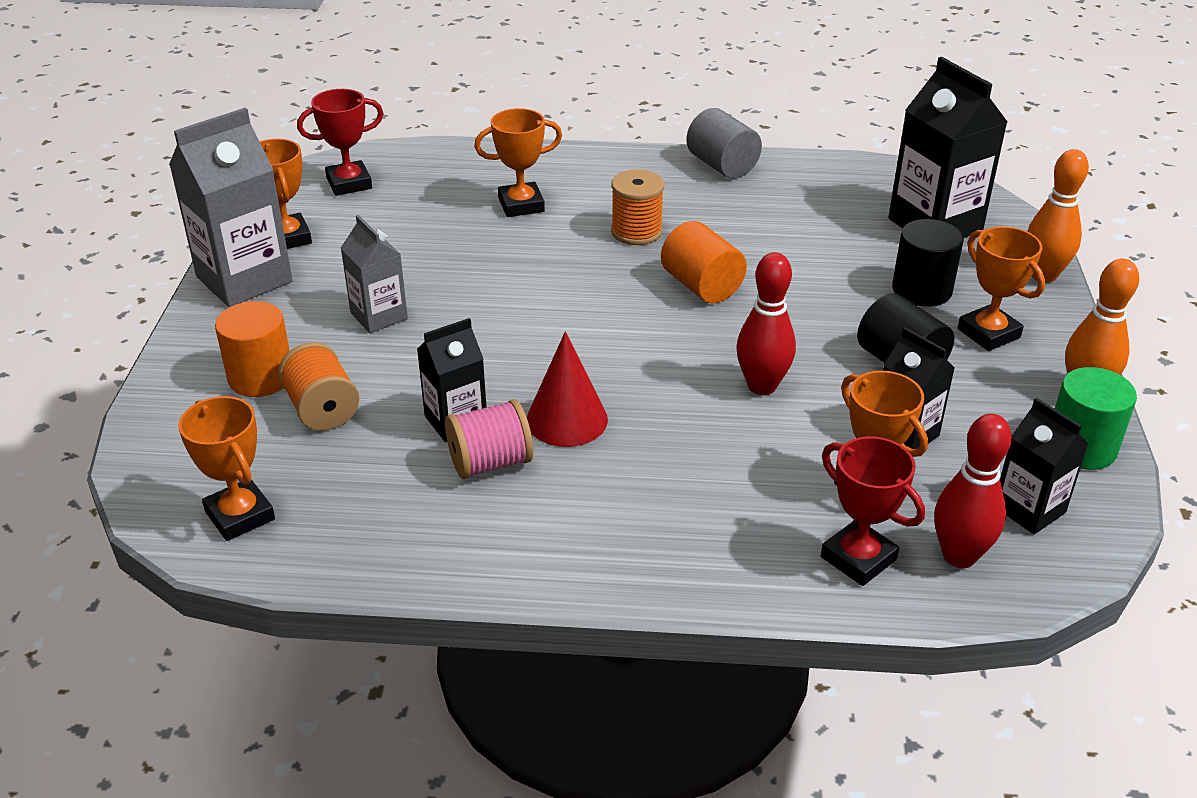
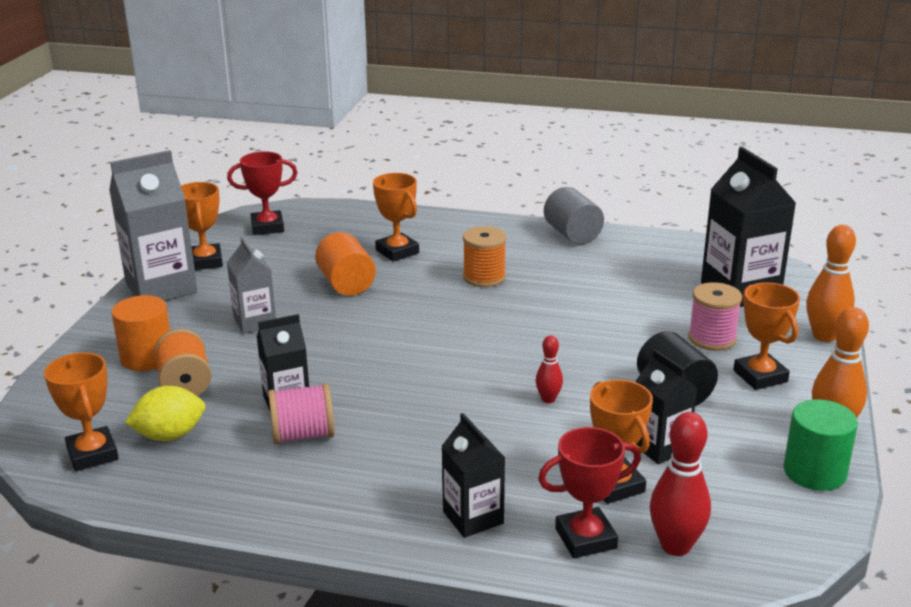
camera: 10 degrees right, 10 degrees down
(328, 480) = (170, 435): none -> yellow lemon
(521, 205) = (397, 251): orange trophy -> orange trophy turned 60 degrees clockwise
(567, 419) = (376, 409): red cone -> none
(701, 286) = (523, 321): orange cylinder -> orange cylinder (346, 284)
(762, 386) = (548, 399): red bowling pin -> red bowling pin, size x0.55
(858, 558) = (585, 538): red trophy -> red trophy turned 75 degrees counterclockwise
(921, 290) = (712, 339): black cylinder -> pink spool
(1029, 509) = (751, 516): black carton -> black carton (473, 517)

